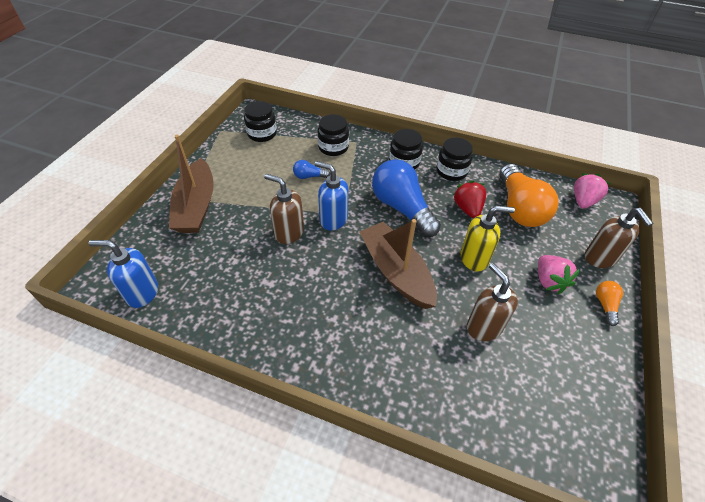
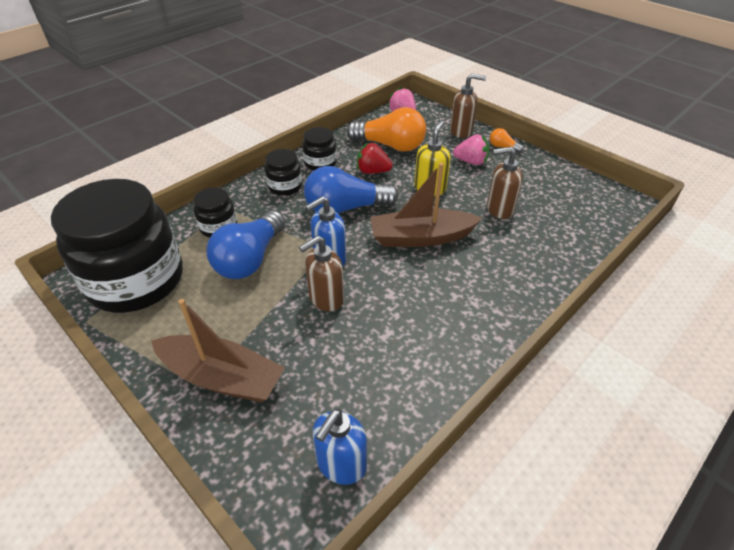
camera: 65 degrees left, 5 degrees down
(262, 134) = (136, 280): black jar -> black jar, size x2.28
(309, 176) = (250, 259): blue light bulb -> blue light bulb, size x2.27

